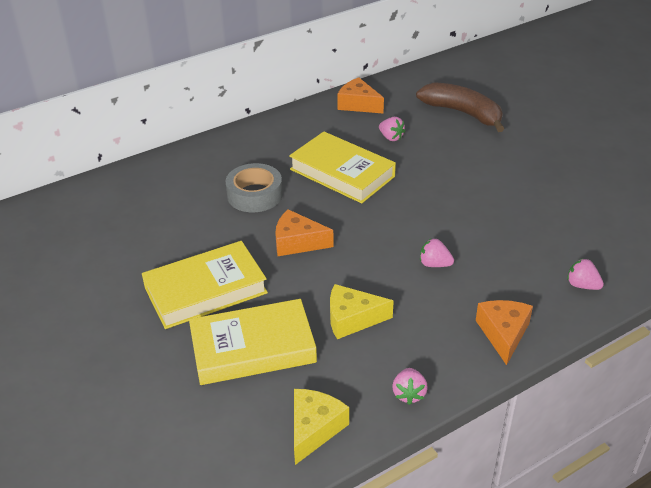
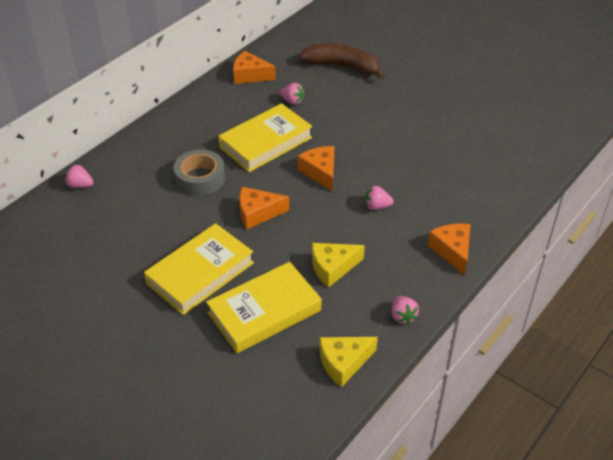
camera: 20 degrees left, 5 degrees up
(314, 429) = (343, 363): yellow cheese -> yellow cheese turned 120 degrees counterclockwise
(342, 173) = (266, 142): yellow book -> yellow book turned 60 degrees counterclockwise
(387, 215) = (320, 172): none -> orange cheese
(582, 285) = (494, 198): pink strawberry -> pink strawberry (80, 185)

